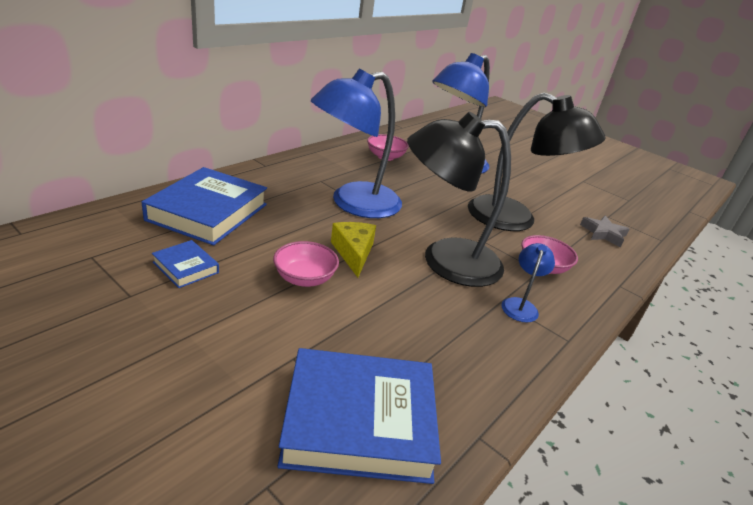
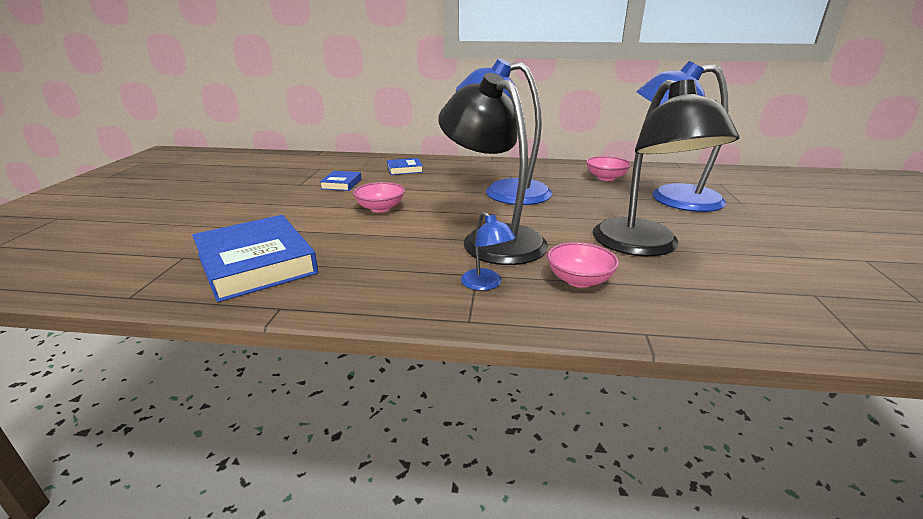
camera: 60 degrees right, 5 degrees down
(208, 212) = (405, 169): blue book -> blue book, size x0.47
(353, 253) = (437, 210): yellow cheese -> none
(520, 305) = (486, 284): blue lamp -> blue lamp turned 75 degrees clockwise
(603, 234) = (753, 300): grey star -> none

